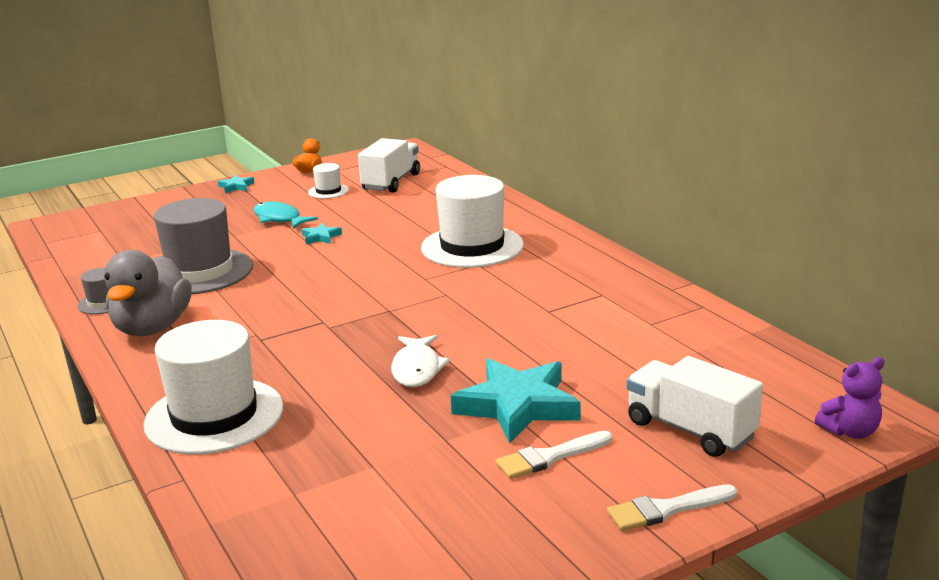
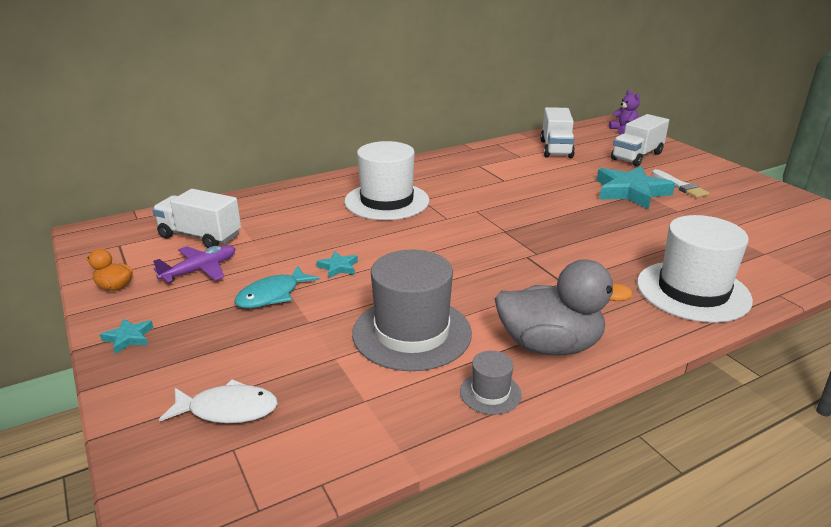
camera: 90 degrees left, 5 degrees up
(328, 191) = (200, 270): white hat -> purple plane
(417, 369) = (595, 219): white fish -> white fish (228, 409)
(666, 509) = (709, 165): white brush -> none
(699, 354) = (556, 149): none -> white truck

